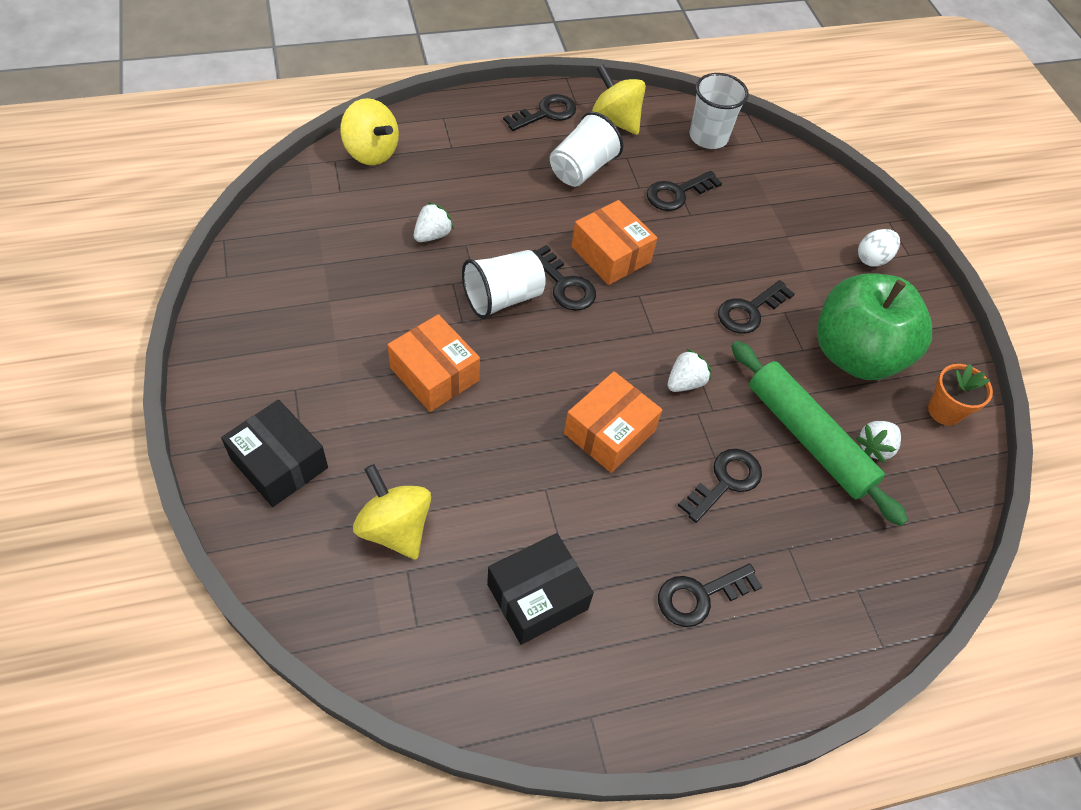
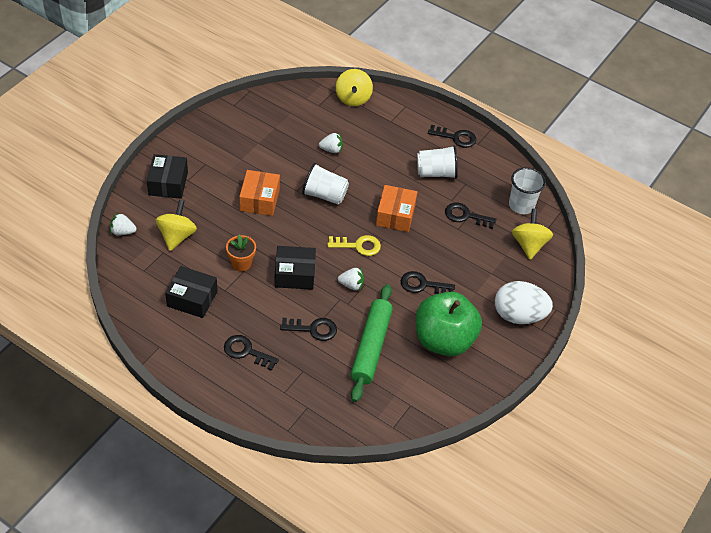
camera: 50 degrees right, 5 degrees down
(565, 285) = (357, 210): black key -> none
(609, 432) = (295, 274): orange box -> black box
(615, 120) = (485, 164): yellow spinning top -> yellow spinning top (529, 244)
(625, 327) = (358, 246): none -> yellow key
(872, 259) = (518, 315): white egg -> white egg, size x1.90
(875, 447) = (394, 375): white strawberry -> white strawberry (123, 232)
(944, 411) = (449, 393): orange flower pot -> orange flower pot (241, 263)

